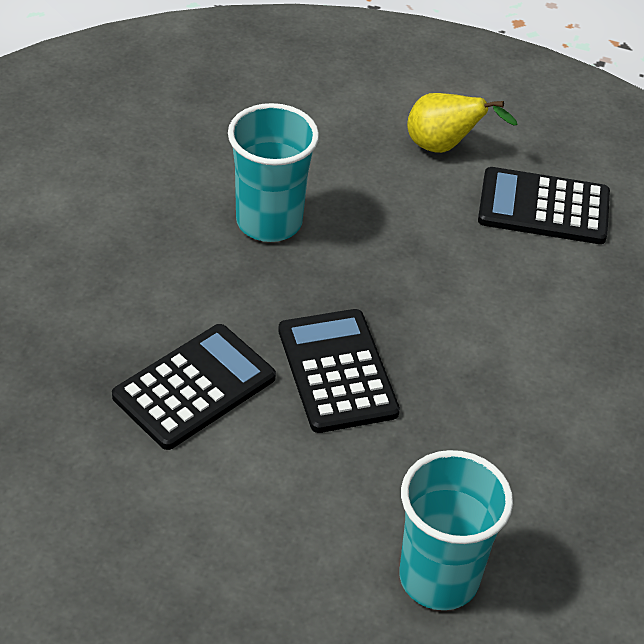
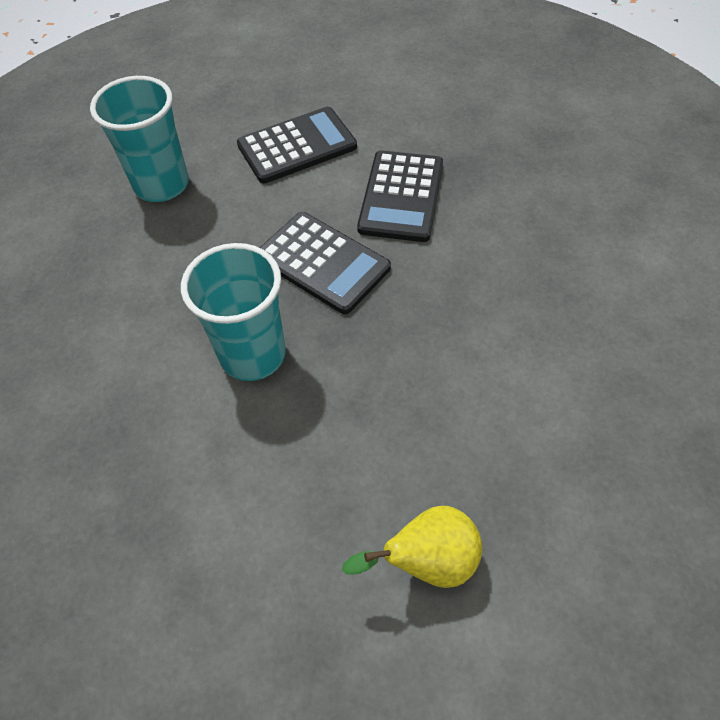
camera: 150 degrees right, 10 degrees up
(269, 222) = (489, 348): turquoise cup -> turquoise cup (253, 354)
(543, 207) = (272, 550): black calculator -> black calculator (297, 146)

